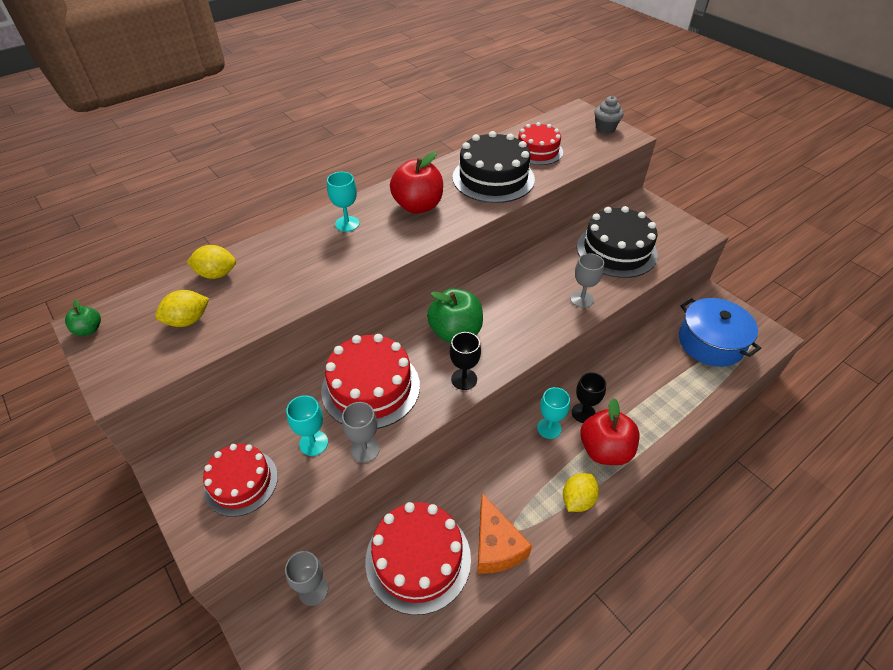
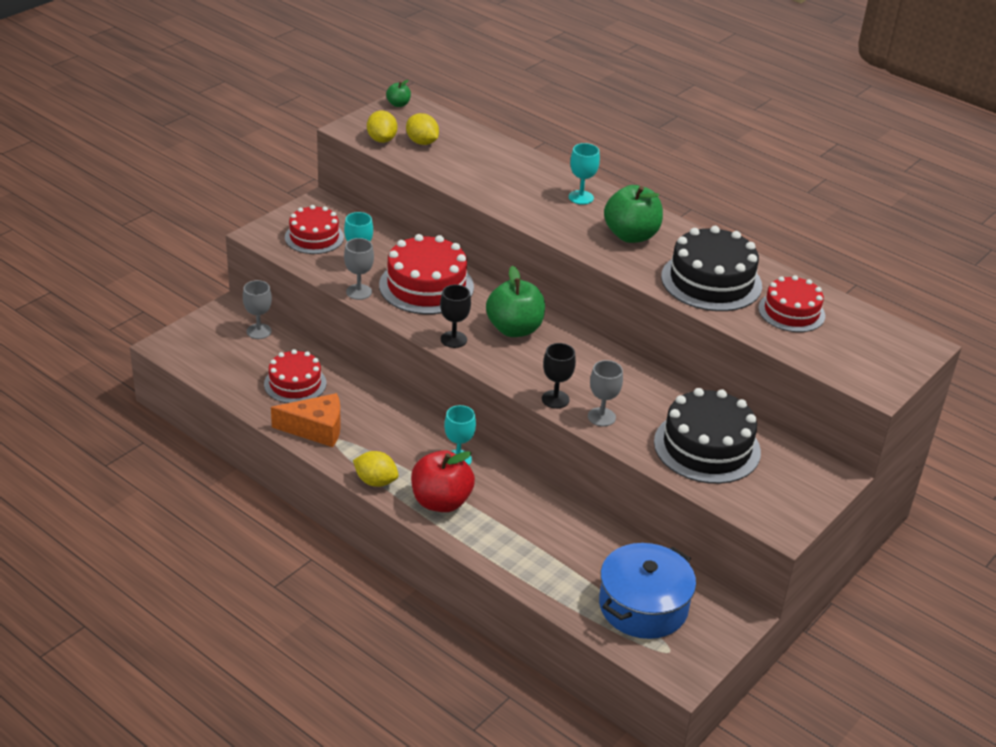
camera: 75 degrees right, 10 degrees down
(216, 274) = (481, 143): yellow lemon -> yellow lemon (381, 140)
(418, 206) = (631, 235): red apple -> green apple
(418, 559) = (295, 384): red cake -> red cake, size x0.65
(496, 545) = (316, 429): orange cheese -> orange cheese turned 150 degrees counterclockwise
(583, 413) = (486, 485): black goblet -> black goblet (555, 399)
(605, 128) = (887, 368): grey cupcake -> none

